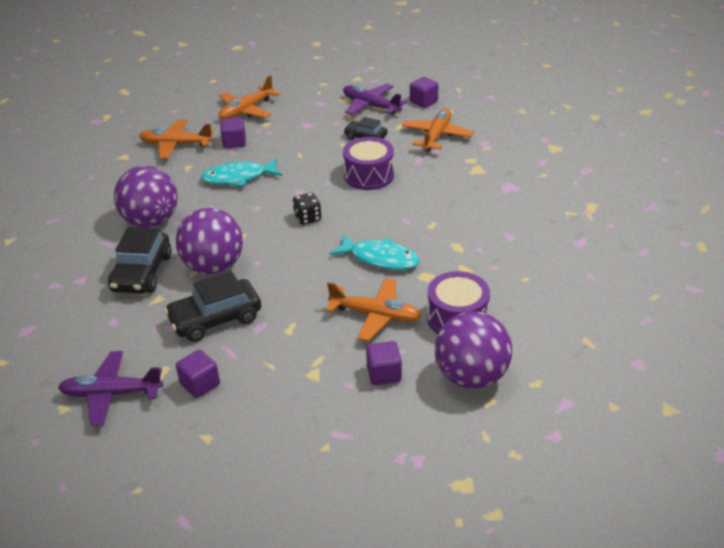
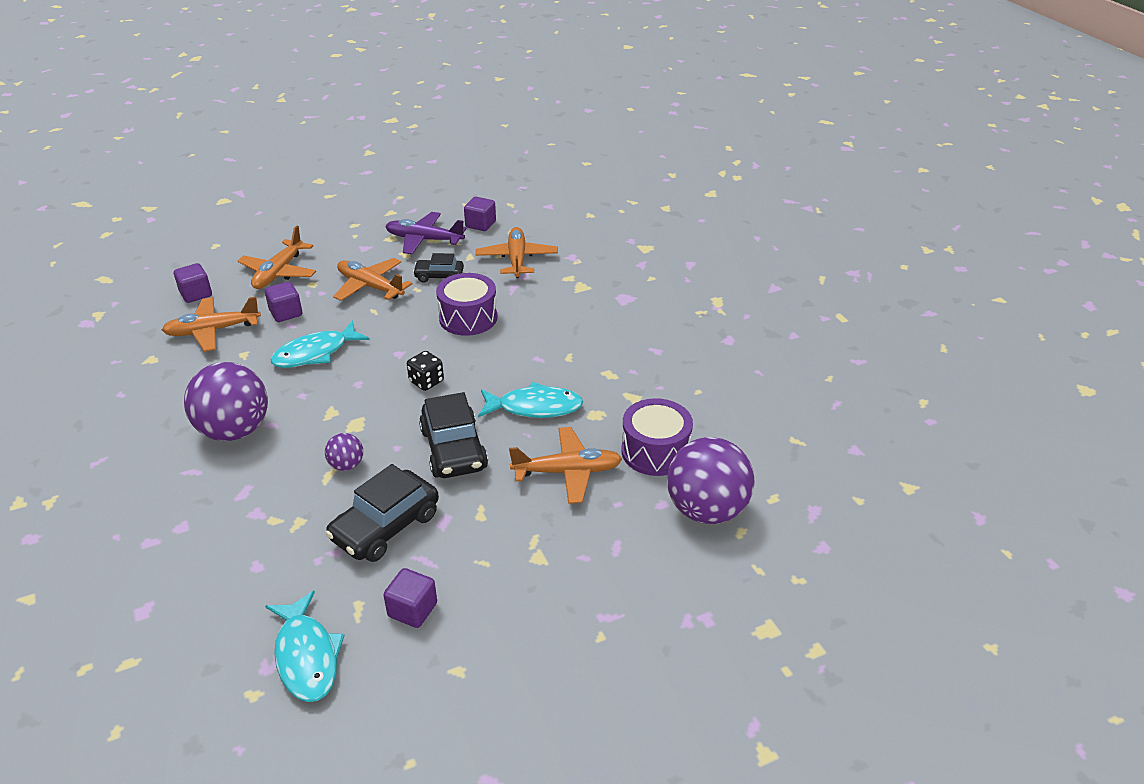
camera: 25 degrees left, 0 degrees up
(111, 394) = (306, 656): purple plane -> turquoise fish
(142, 273) = (259, 496): black car -> black car (454, 449)
(213, 266) = (346, 465): purple ball -> purple ball, size x0.46
(307, 135) = (370, 286): none -> orange plane
(384, 374) = (615, 534): purple cube -> purple cube (196, 294)

